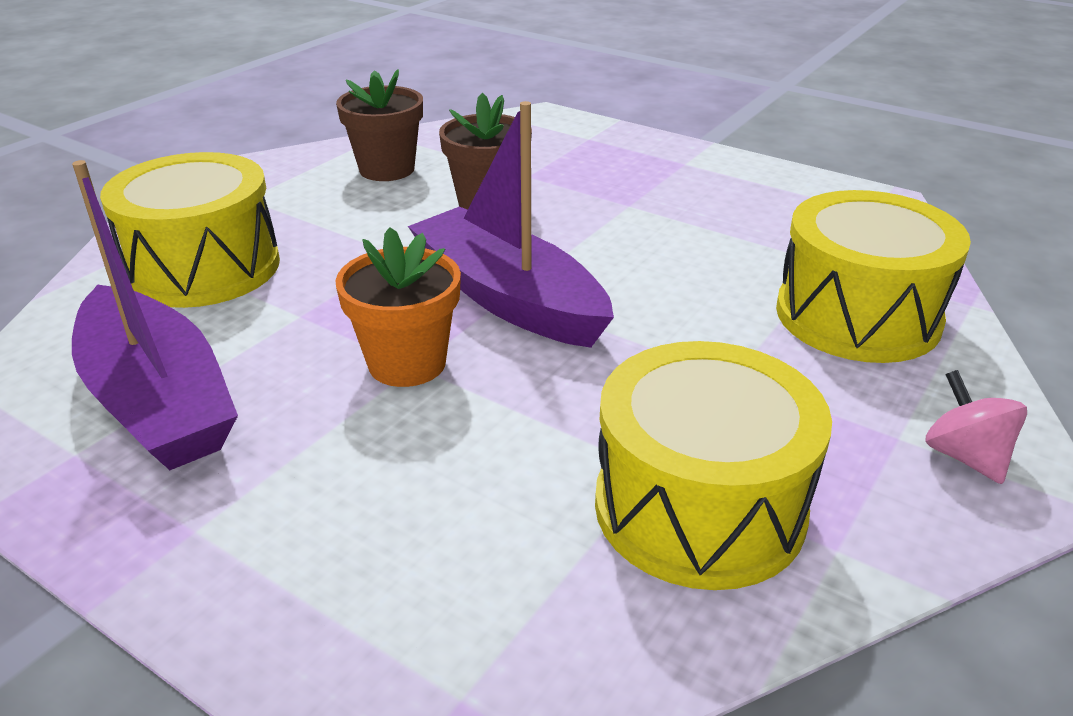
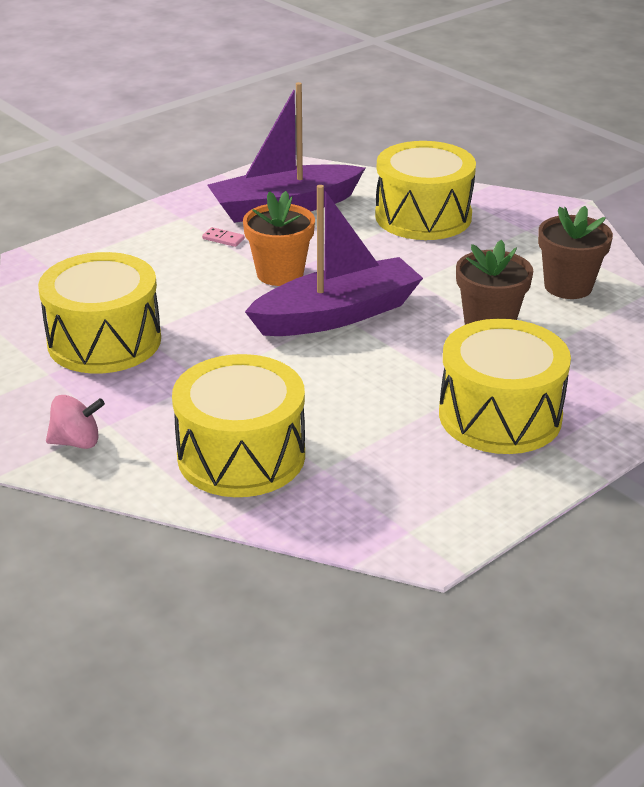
camera: 105 degrees right, 0 degrees up
(291, 449) = (223, 239): none -> pink domino
(658, 186) = (500, 415): none -> yellow drum

